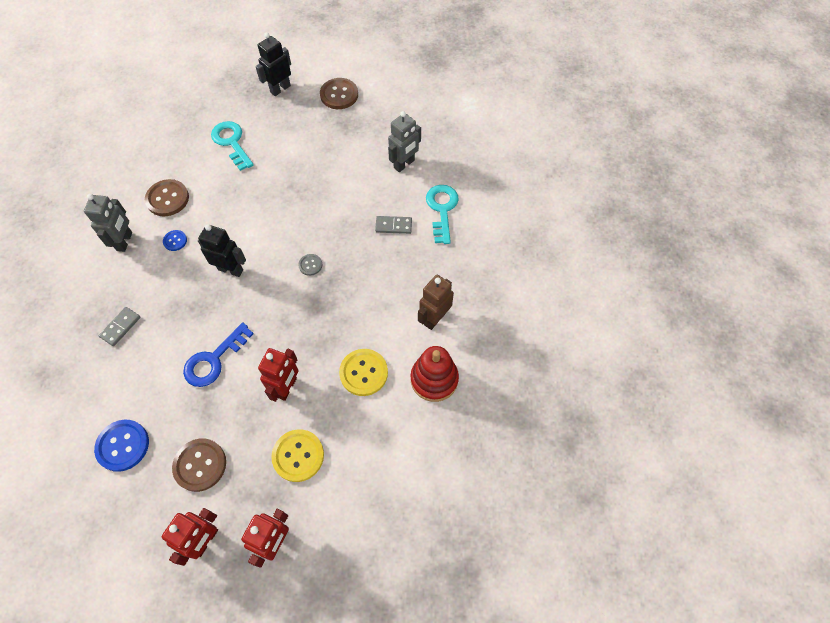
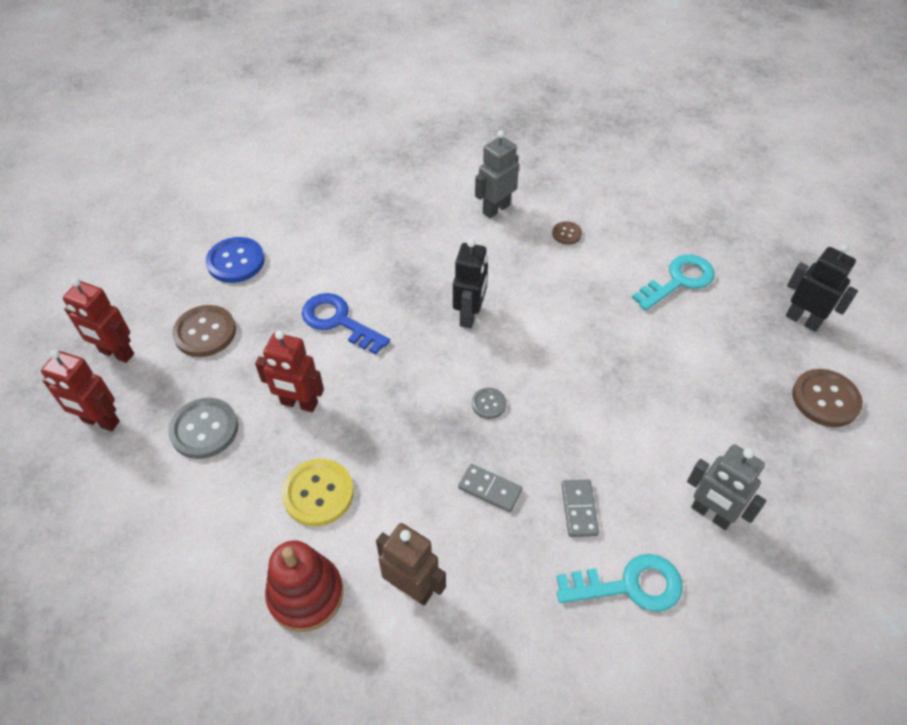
camera: 85 degrees right, 10 degrees down
(120, 327) = (380, 229): grey domino -> grey domino (490, 489)
(125, 241) = (496, 209): grey robot -> grey robot turned 135 degrees clockwise
(167, 199) = (566, 234): brown button -> brown button, size x0.53
(175, 241) = (504, 253): blue button -> none
(298, 456) = (204, 429): yellow button -> grey button

